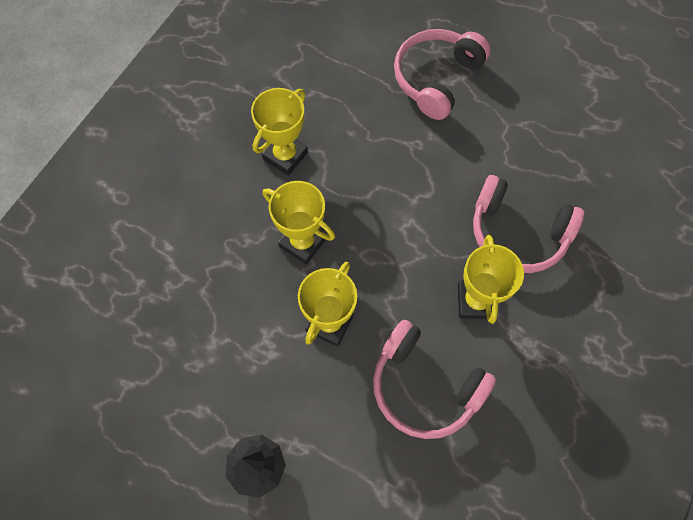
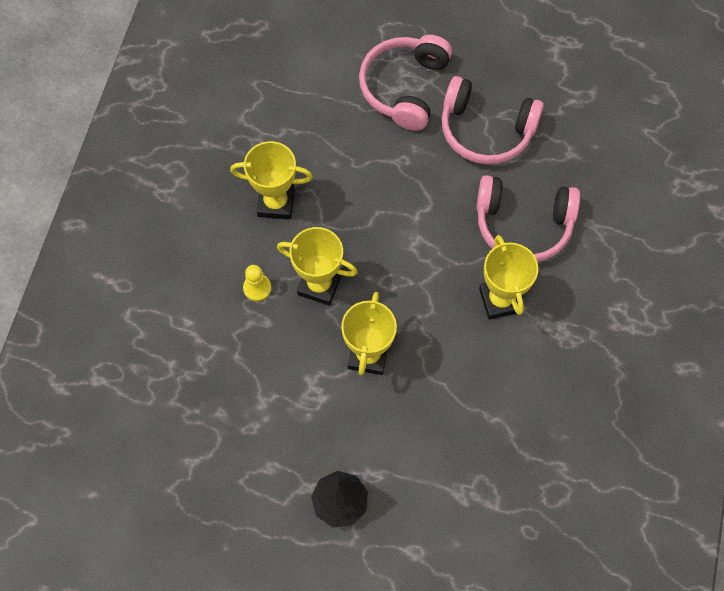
camera: 15 degrees left, 0 degrees up
(243, 230) = (257, 288): none -> yellow pawn
(285, 156) = (276, 203): yellow trophy -> yellow trophy turned 75 degrees clockwise
(424, 386) = (473, 390): pink headphones -> pink headphones (486, 130)

